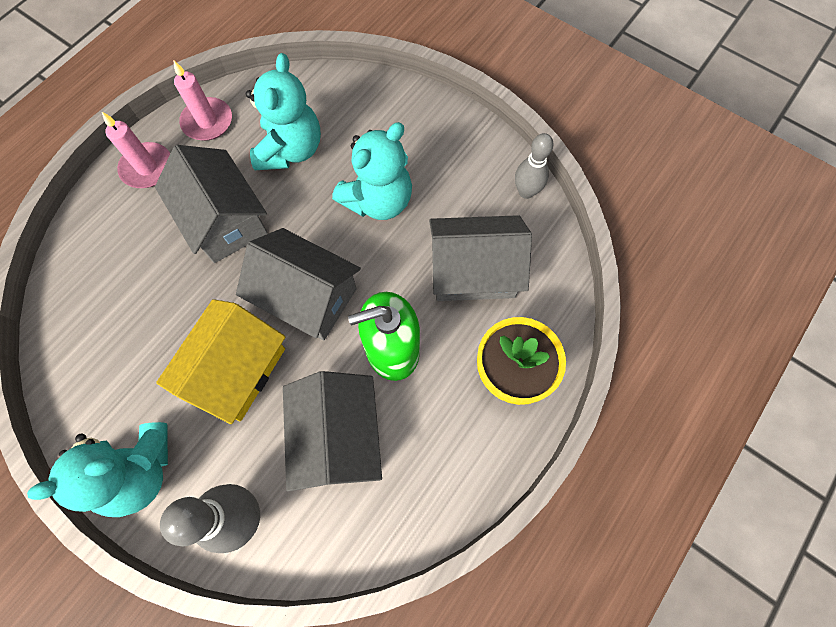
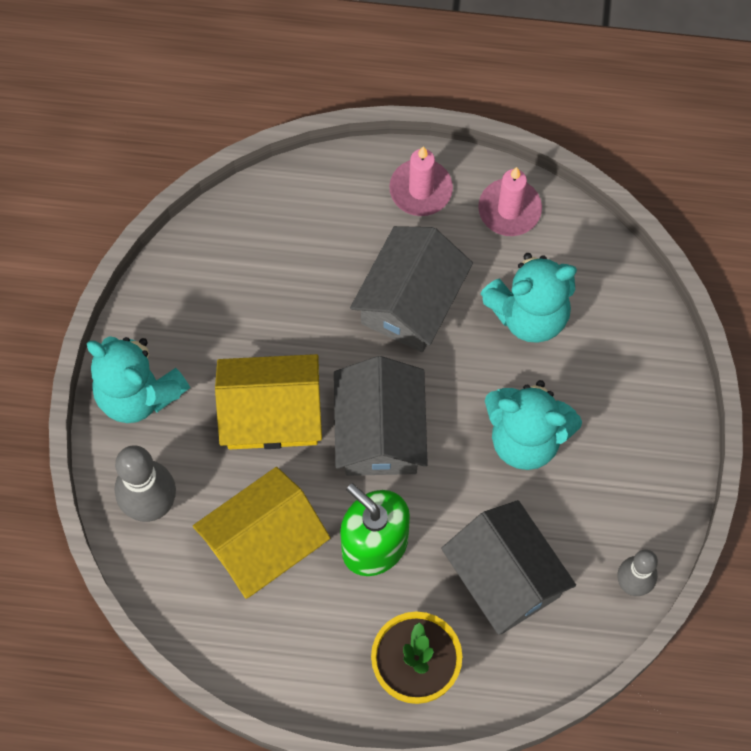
camera: 60 degrees right, 0 degrees up
(337, 437) = (264, 543): grey house -> yellow house

